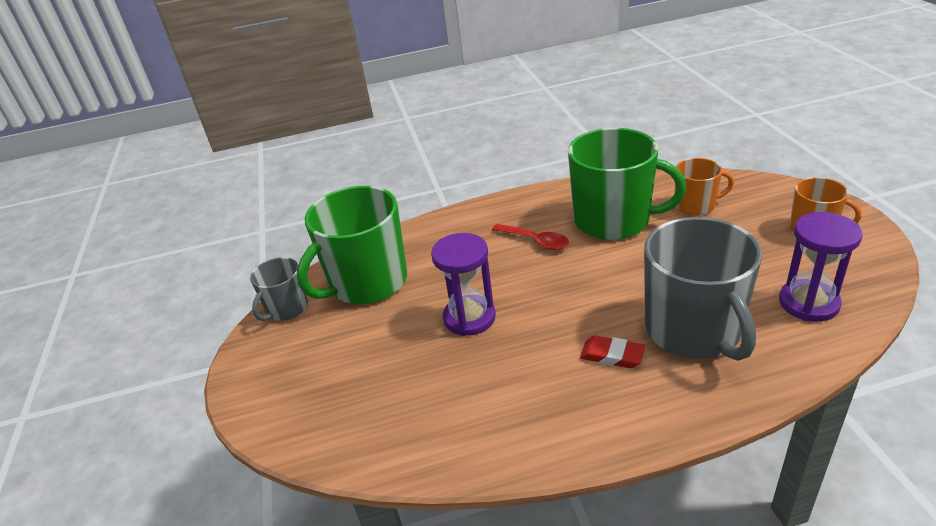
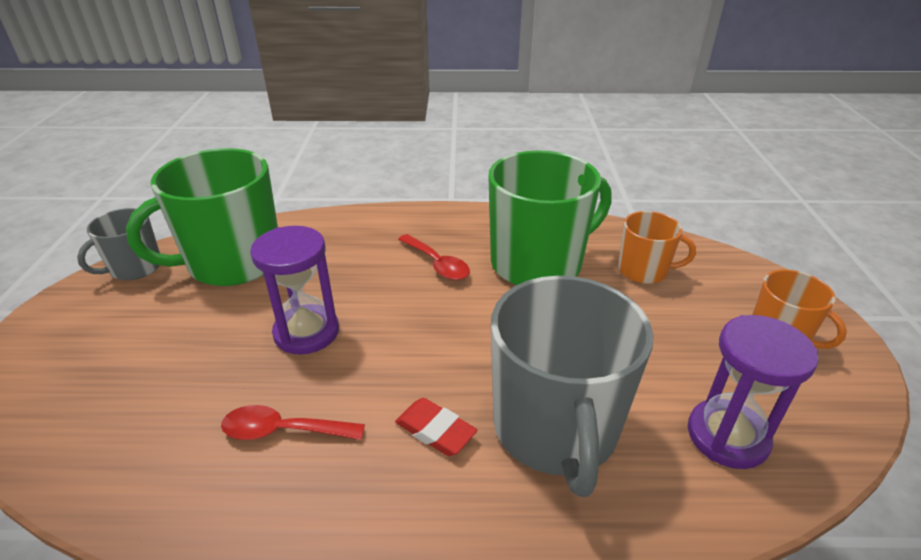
camera: 10 degrees right, 0 degrees up
(503, 387) = (283, 431): none -> red spoon
(613, 220) = (538, 263): green mug -> green mug turned 60 degrees counterclockwise

